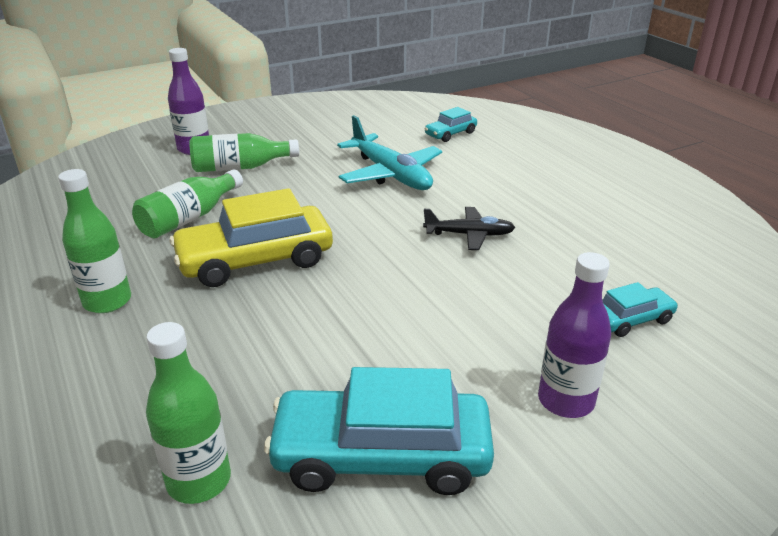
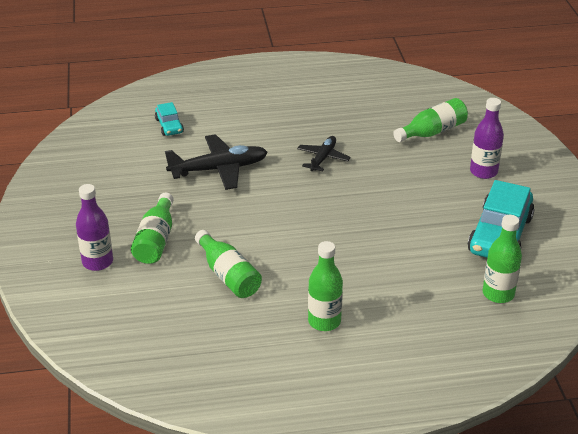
camera: 70 degrees left, 5 degrees up
(255, 260) = (306, 250): yellow car -> none
(390, 174) = (218, 169): turquoise plane -> black plane
(631, 319) = (432, 132): turquoise car -> green bottle

